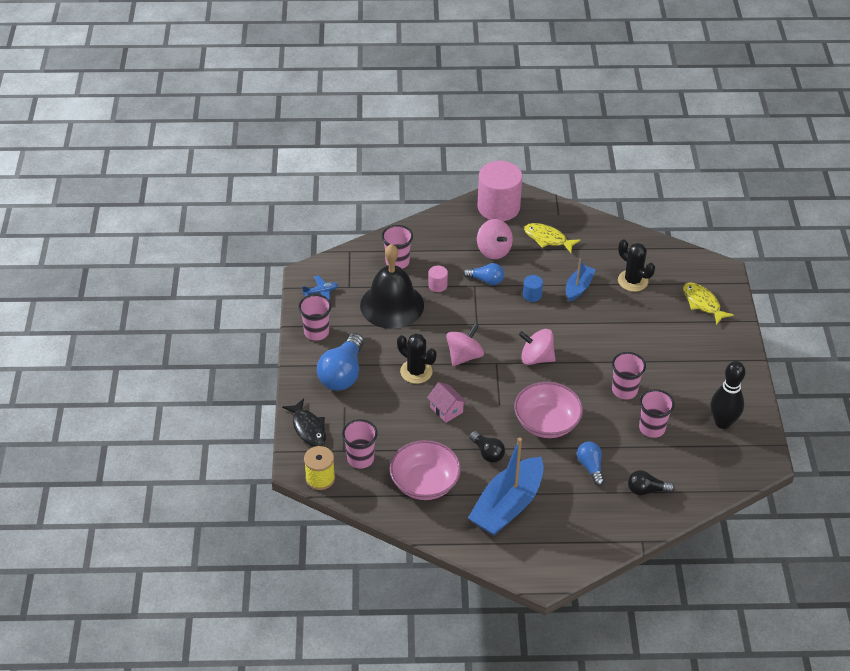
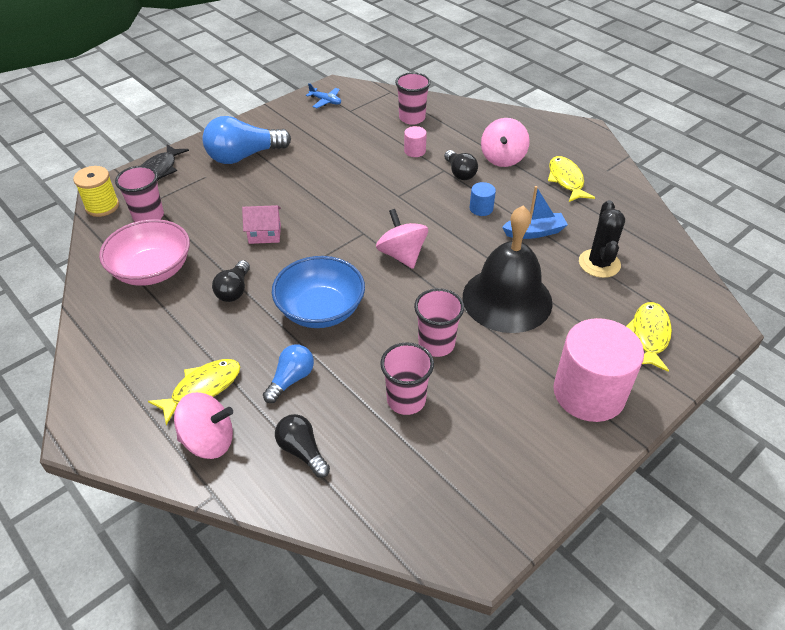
camera: 50 degrees right, 0 degrees up
(316, 332) = (277, 121): pink cup -> none
(392, 305) = (358, 140): black bell -> black bell (507, 299)
(416, 371) = (293, 192): black cactus -> none
(446, 410) = (264, 234): pink house -> pink house turned 75 degrees clockwise
(464, 356) = (347, 209): pink spinning top -> pink spinning top (209, 440)
(486, 280) = (459, 173): blue light bulb -> black light bulb
(498, 207) = (558, 134): pink cylinder -> pink cylinder (589, 393)
(507, 506) = (171, 344): blue boat -> none
(546, 423) = (320, 310): pink bowl -> blue bowl
(560, 509) = (202, 388): none -> yellow fish
(723, 422) = (491, 464): black bowling pin -> none

